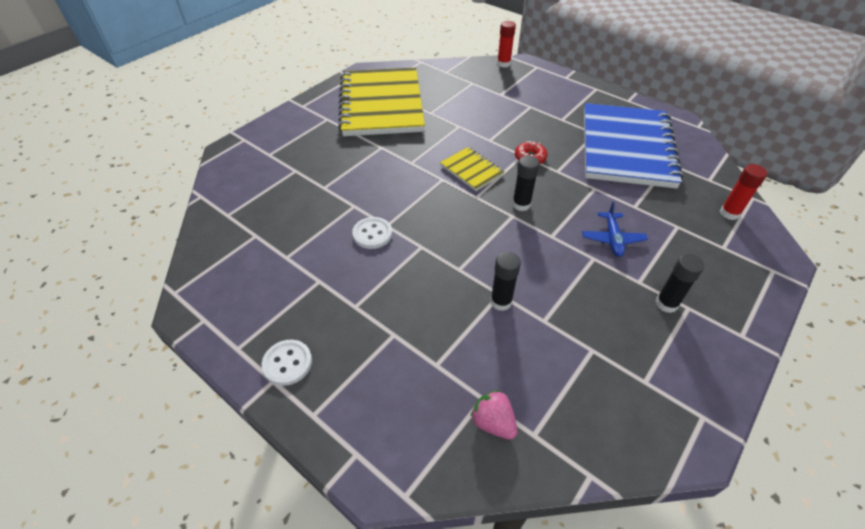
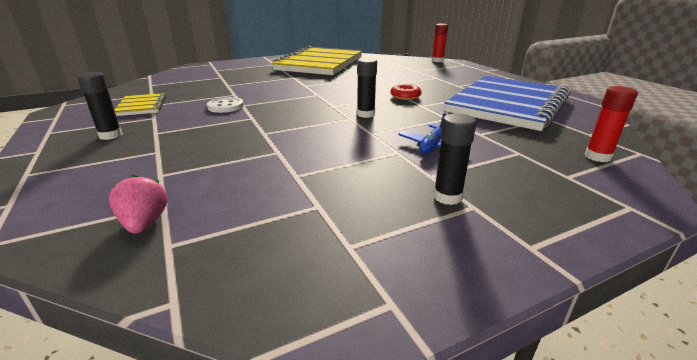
camera: 25 degrees right, 20 degrees down
(287, 363) = (62, 146): white button -> none
(471, 170) = (346, 94): yellow notebook -> yellow notebook (141, 106)
(501, 301) = (271, 156): black glue stick -> black glue stick (110, 135)

